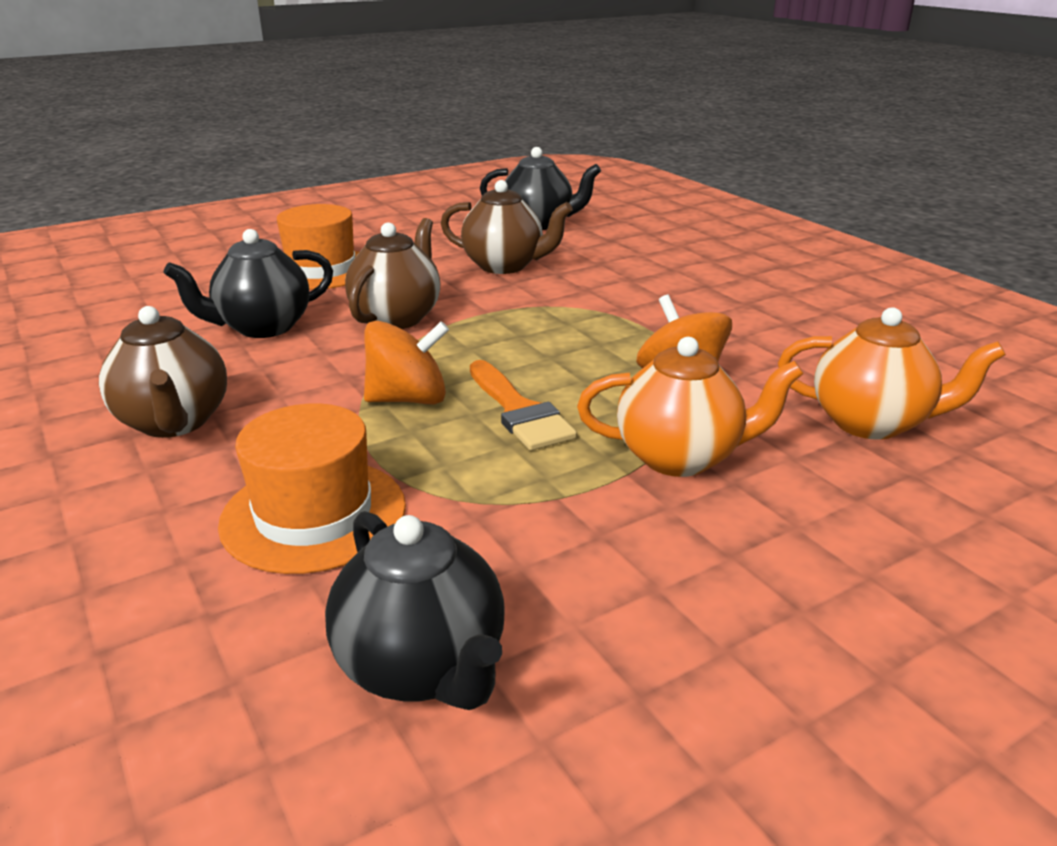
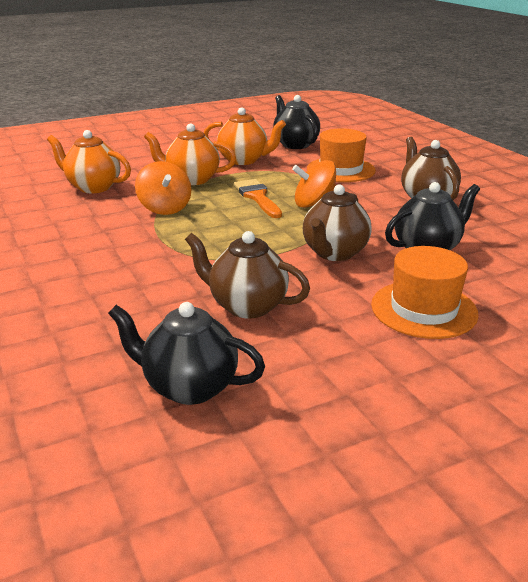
camera: 175 degrees left, 0 degrees up
(582, 547) = (244, 160): none -> orange teapot

